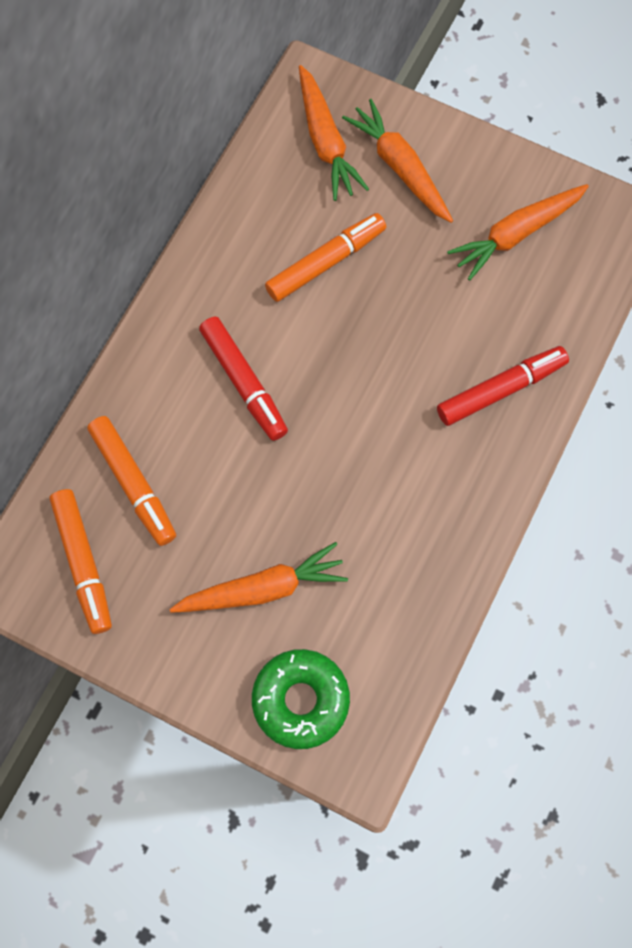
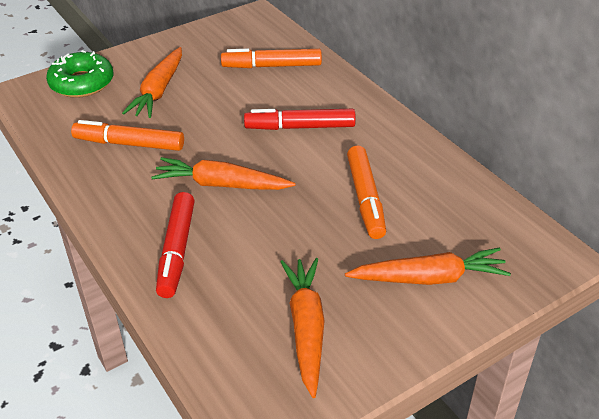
camera: 120 degrees right, 30 degrees down
(83, 563) = (241, 38): orange marker -> orange marker (129, 144)
(326, 141) = (484, 241): orange carrot -> orange carrot (221, 184)

